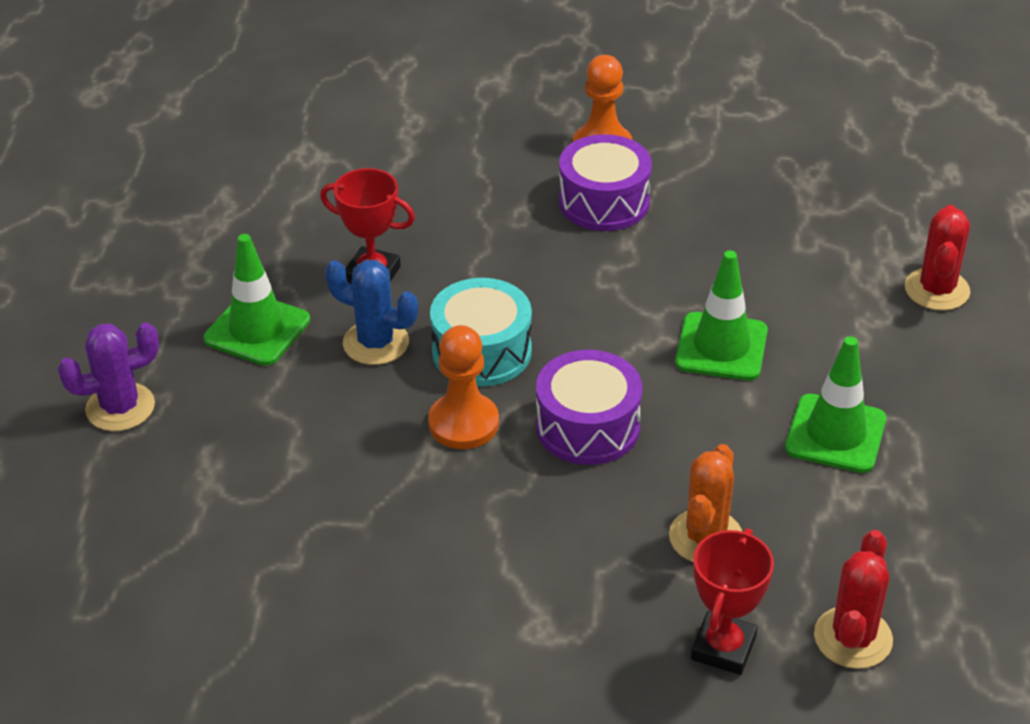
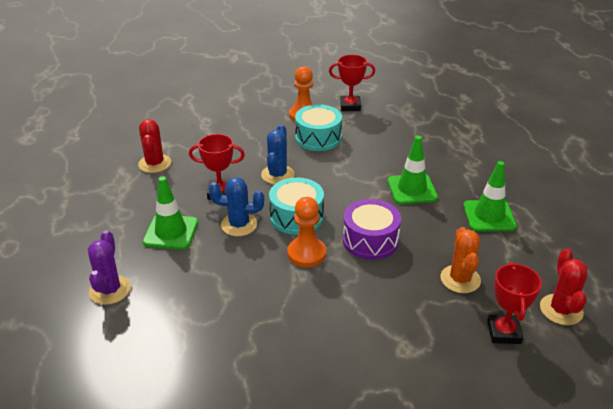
camera: 20 degrees left, 5 degrees down
(120, 407) = (110, 290): purple cactus -> purple cactus turned 45 degrees counterclockwise
(490, 262) = (277, 175): none -> blue cactus
(604, 202) = (318, 138): purple drum -> turquoise drum
(703, 145) = (350, 106): none -> red trophy
(937, 290) = (491, 145): red cactus -> red cactus (155, 164)

